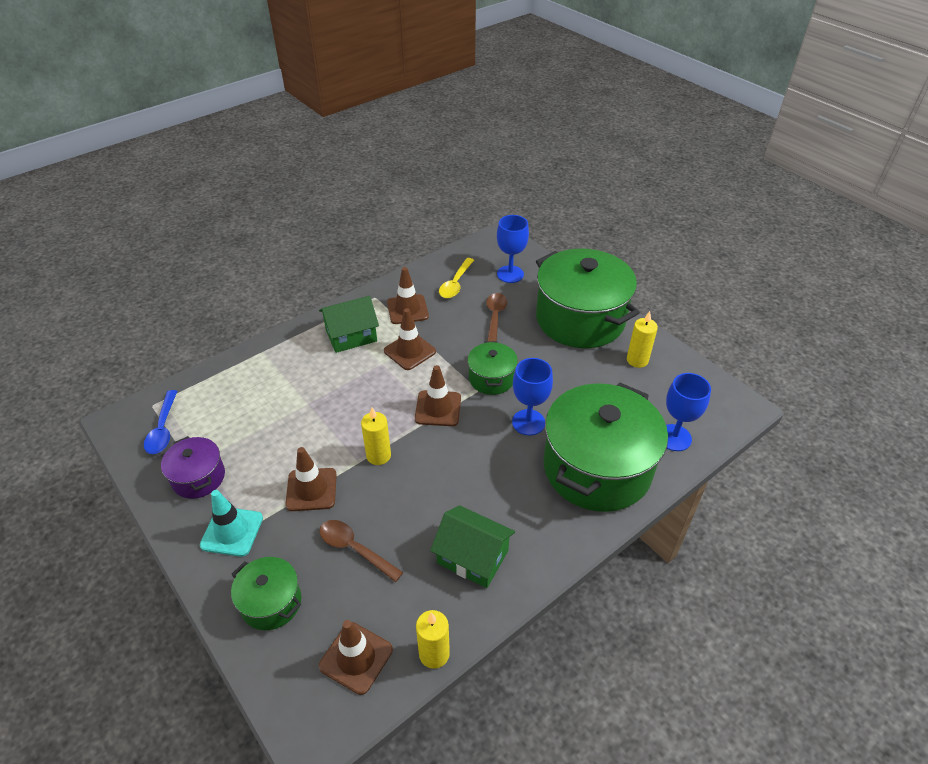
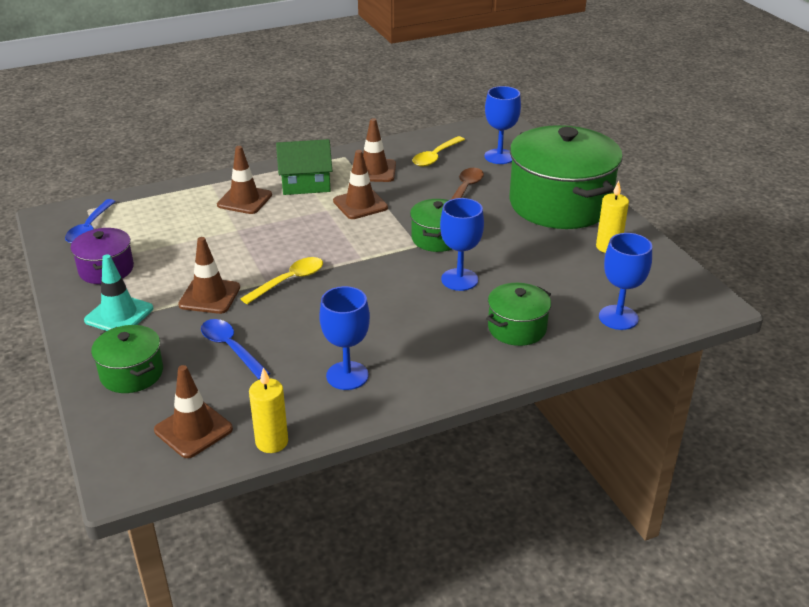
camera: 15 degrees right, 10 degrees down
(355, 549) = (231, 348): brown spoon -> blue spoon
(378, 455) = (289, 281): yellow candle -> yellow spoon
(438, 408) = (368, 254): brown traffic cone -> brown traffic cone (244, 200)
(472, 557) = (347, 376): green house -> blue goblet
(597, 468) = (517, 328): green pot -> green pot, size x0.48

